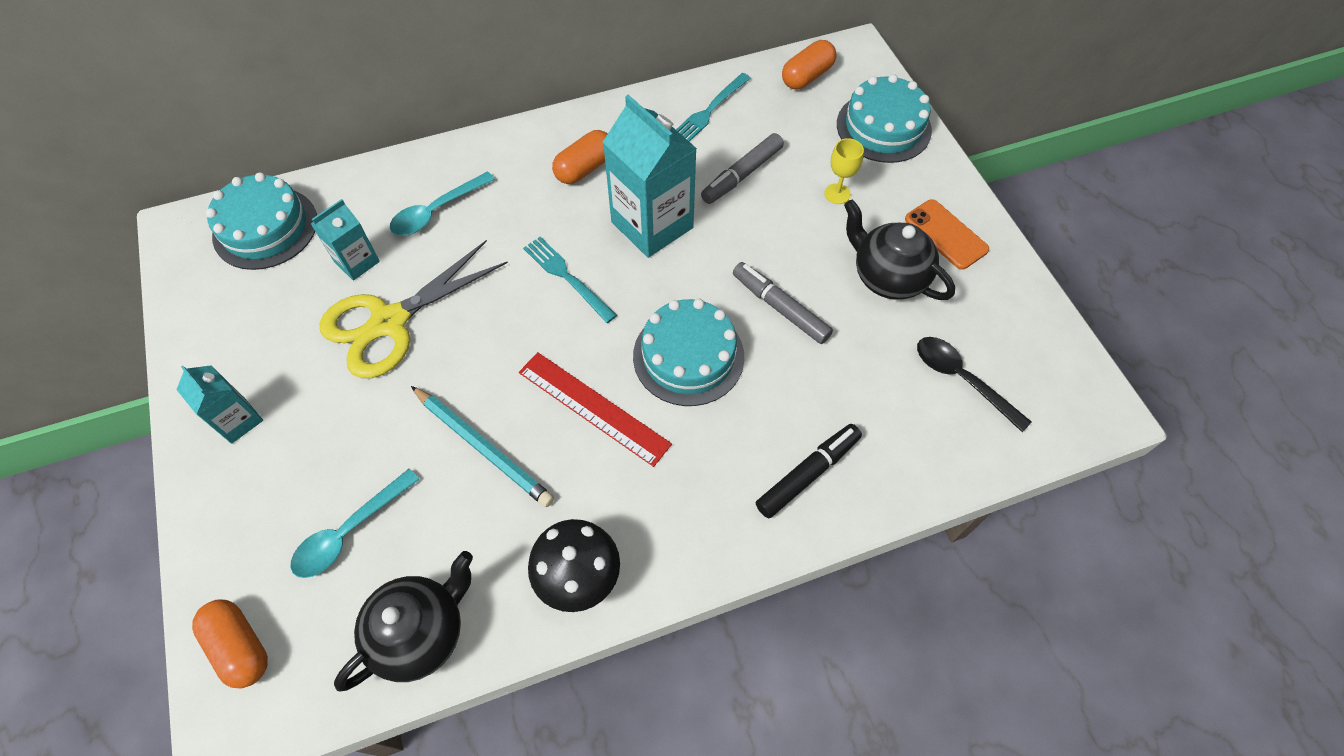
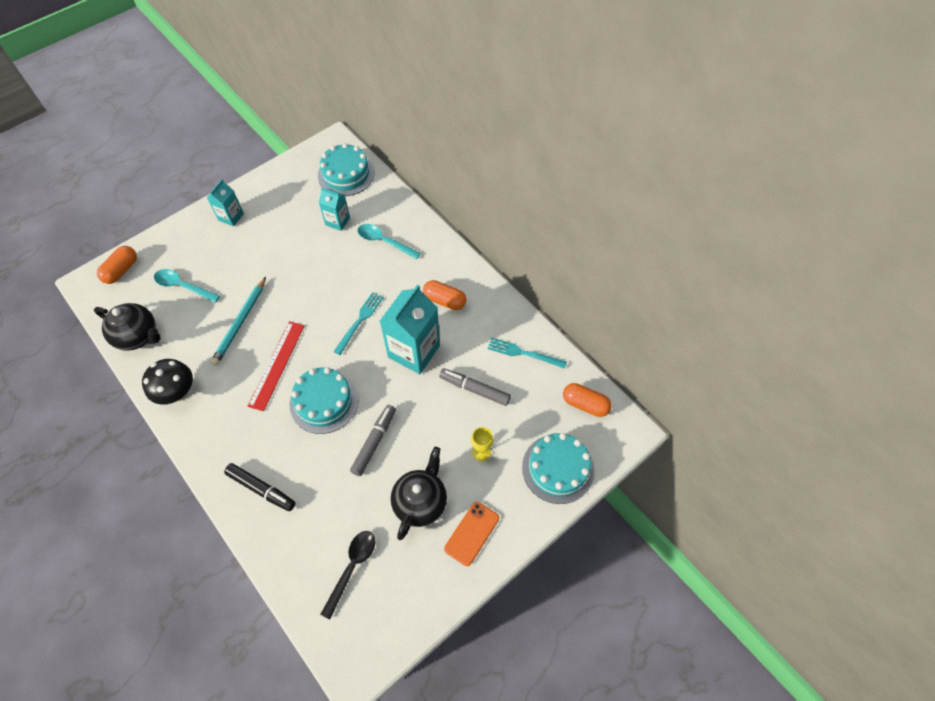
camera: 70 degrees right, 0 degrees up
(390, 322) = (304, 252): yellow scissors -> none

